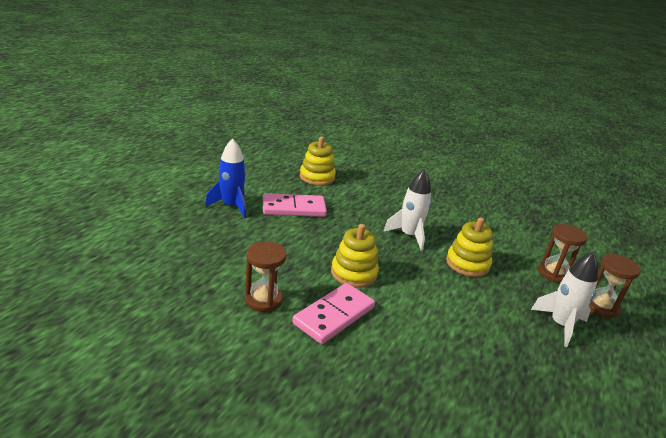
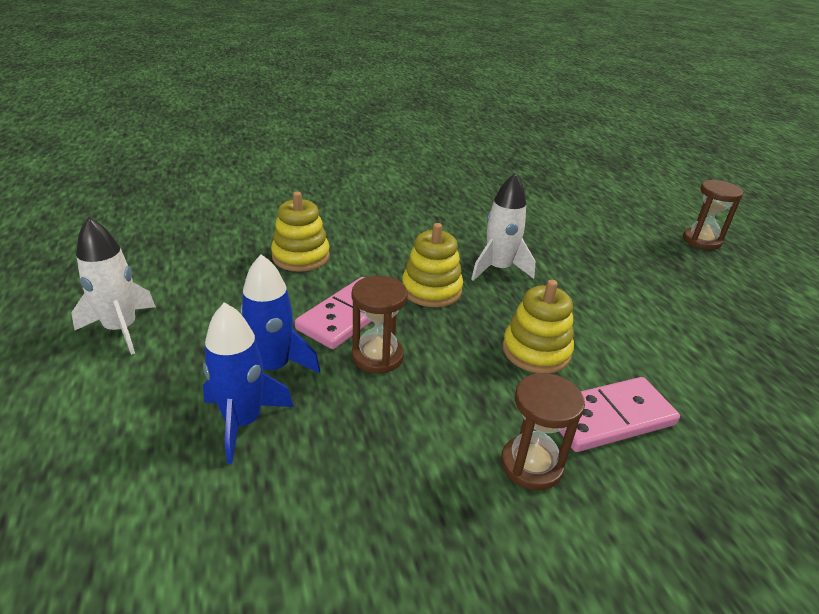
camera: 45 degrees left, 5 degrees up
(191, 214) = (243, 422): none -> blue rocket
(334, 315) = (608, 417): pink domino -> pink domino turned 75 degrees clockwise
(467, 264) = (582, 266): yellow stacking toy -> yellow stacking toy (431, 290)
(553, 273) = (636, 231): brown hourglass -> brown hourglass (377, 356)
(560, 325) = (716, 277): white rocket -> white rocket (121, 329)

